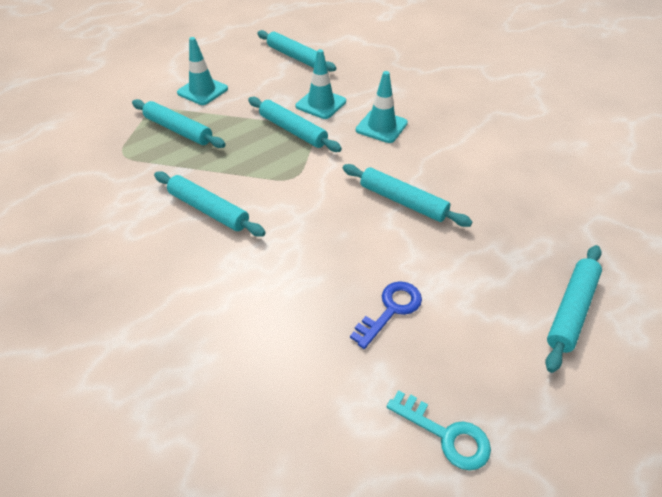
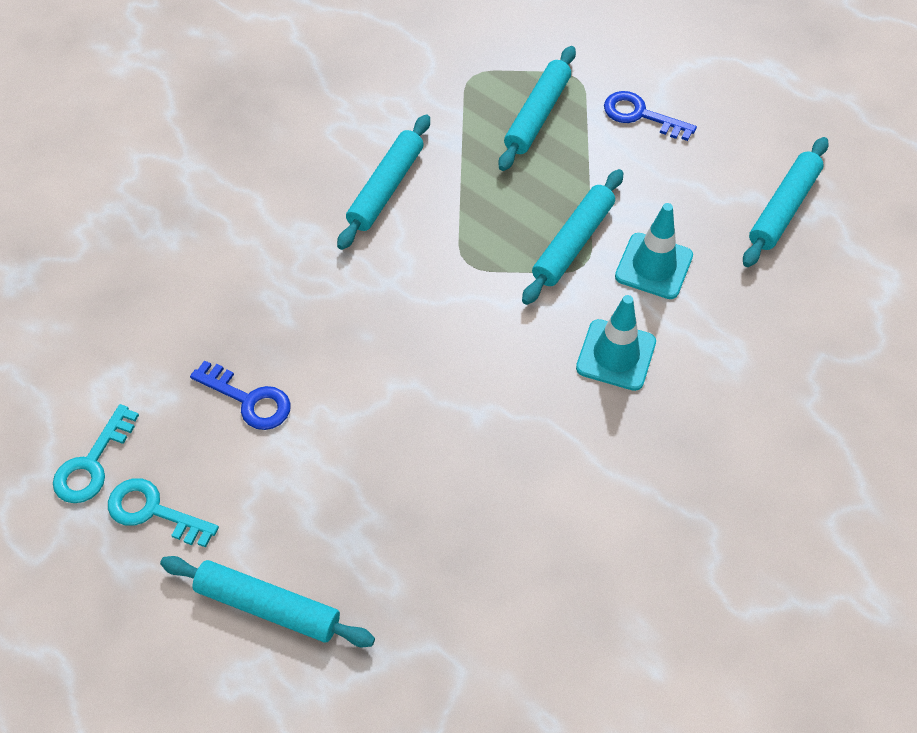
camera: 80 degrees right, 10 degrees up
(202, 91) = (640, 115): turquoise traffic cone -> blue key
(403, 201) = (443, 398): turquoise rolling pin -> none
(495, 384) = (153, 511): none -> turquoise key

